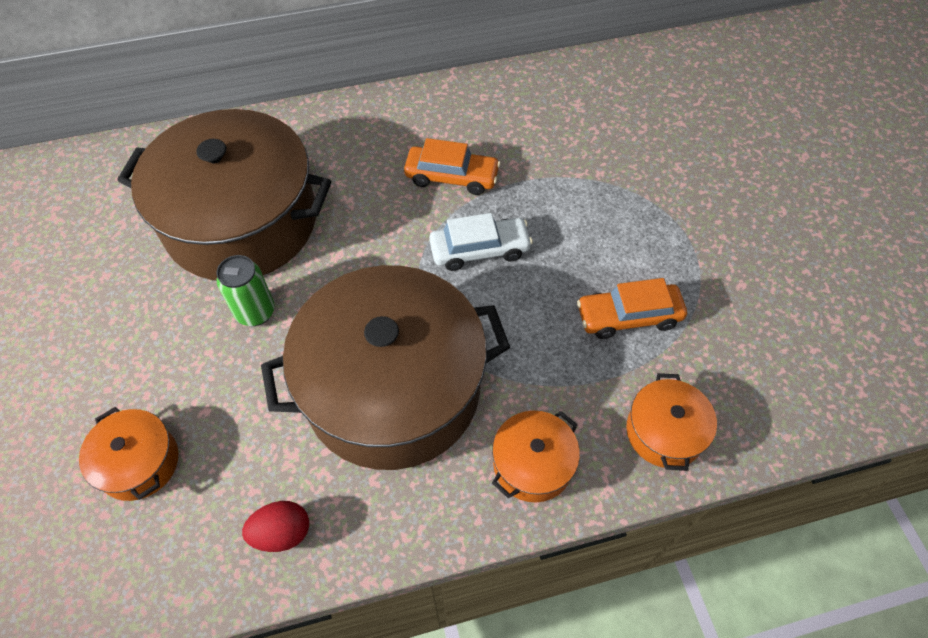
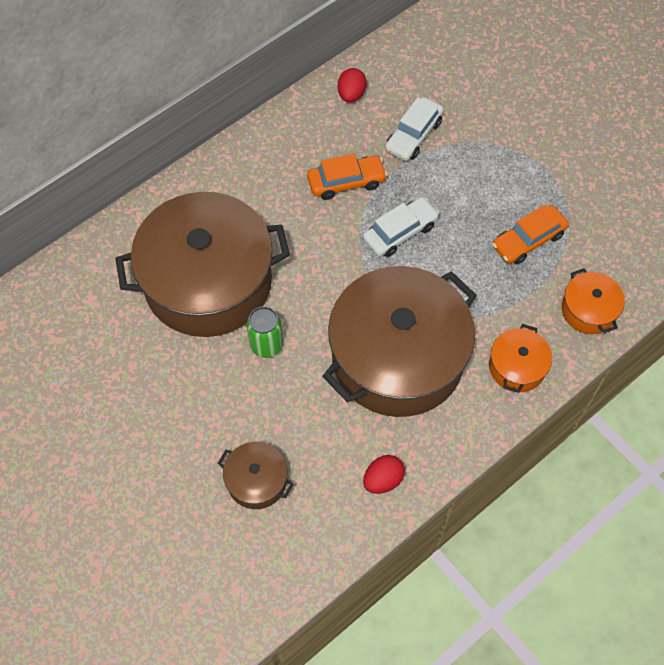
camera: 25 degrees left, 5 degrees up
(139, 462) = (257, 481): orange pot -> brown pot
(509, 96) = (351, 94): none -> red egg
(554, 157) = (413, 135): none -> white car

